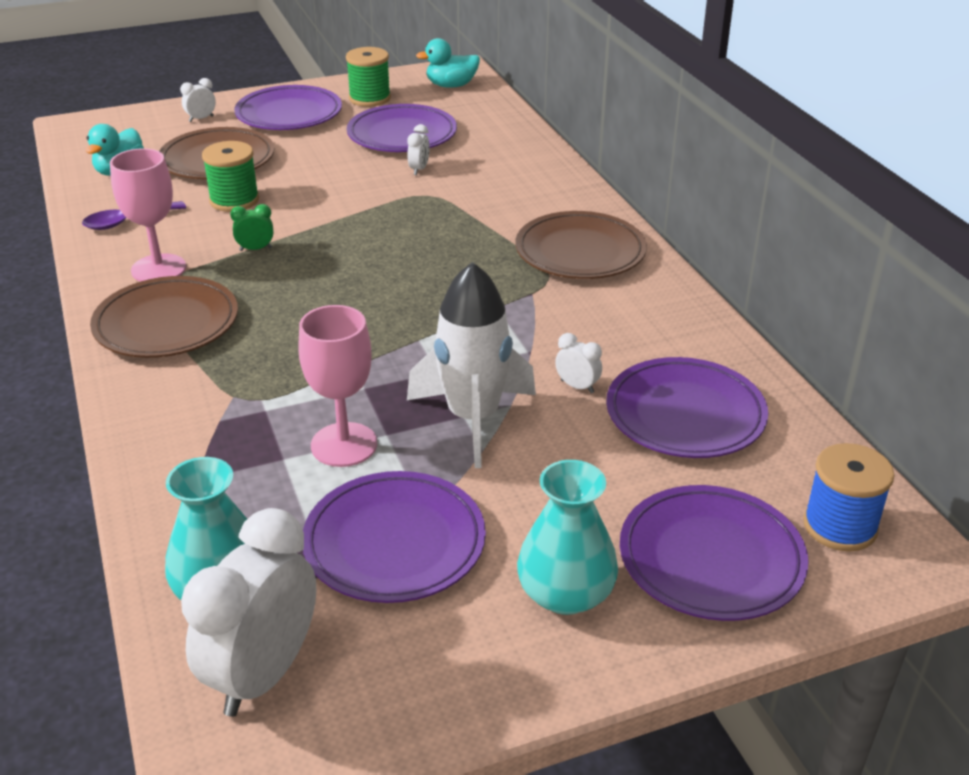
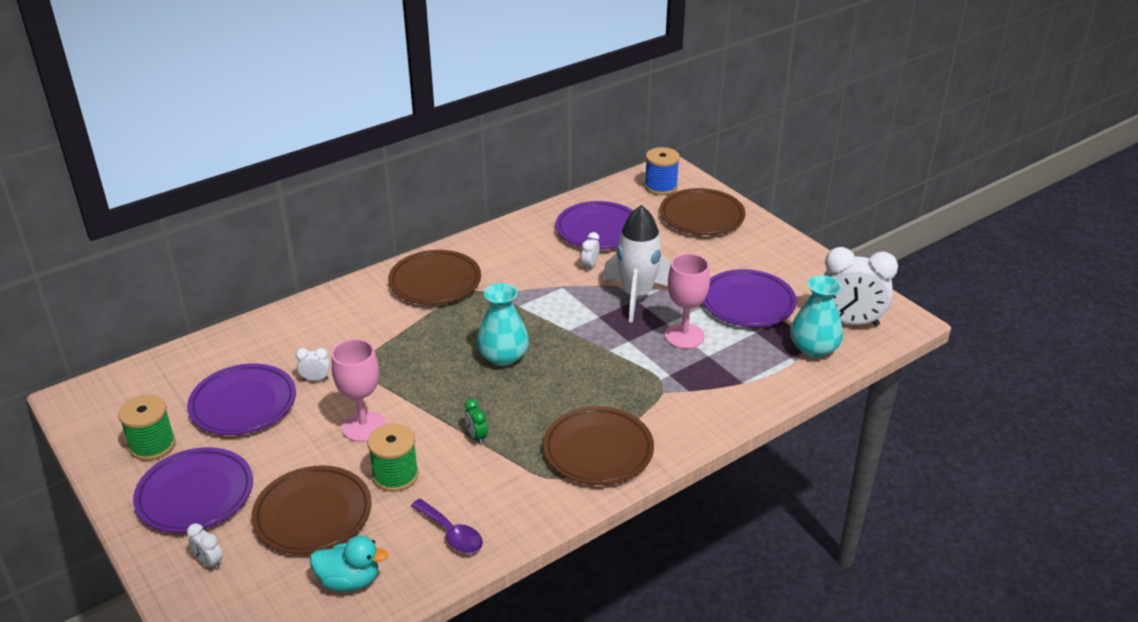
camera: 105 degrees left, 0 degrees up
(158, 269) = (524, 483): pink goblet -> pink goblet (363, 426)
(451, 85) = (120, 396): turquoise duck -> none
(565, 593) = (747, 250): turquoise vase -> turquoise vase (503, 356)
(711, 559) = (702, 216): purple plate -> brown plate

